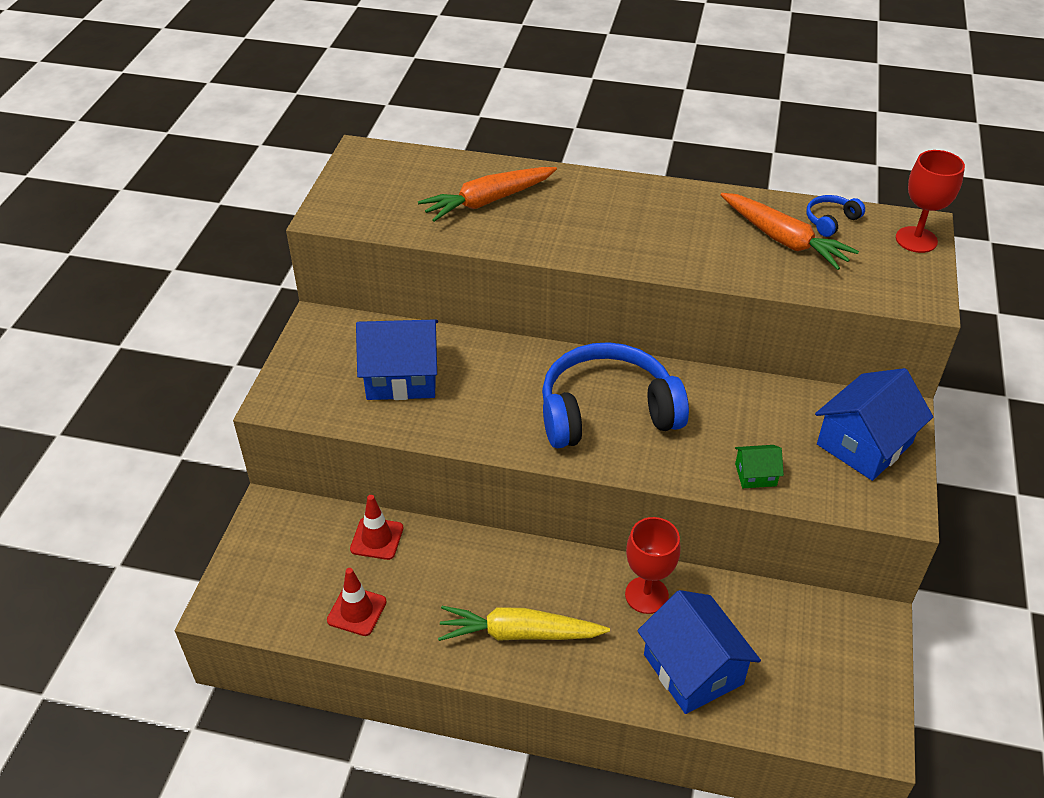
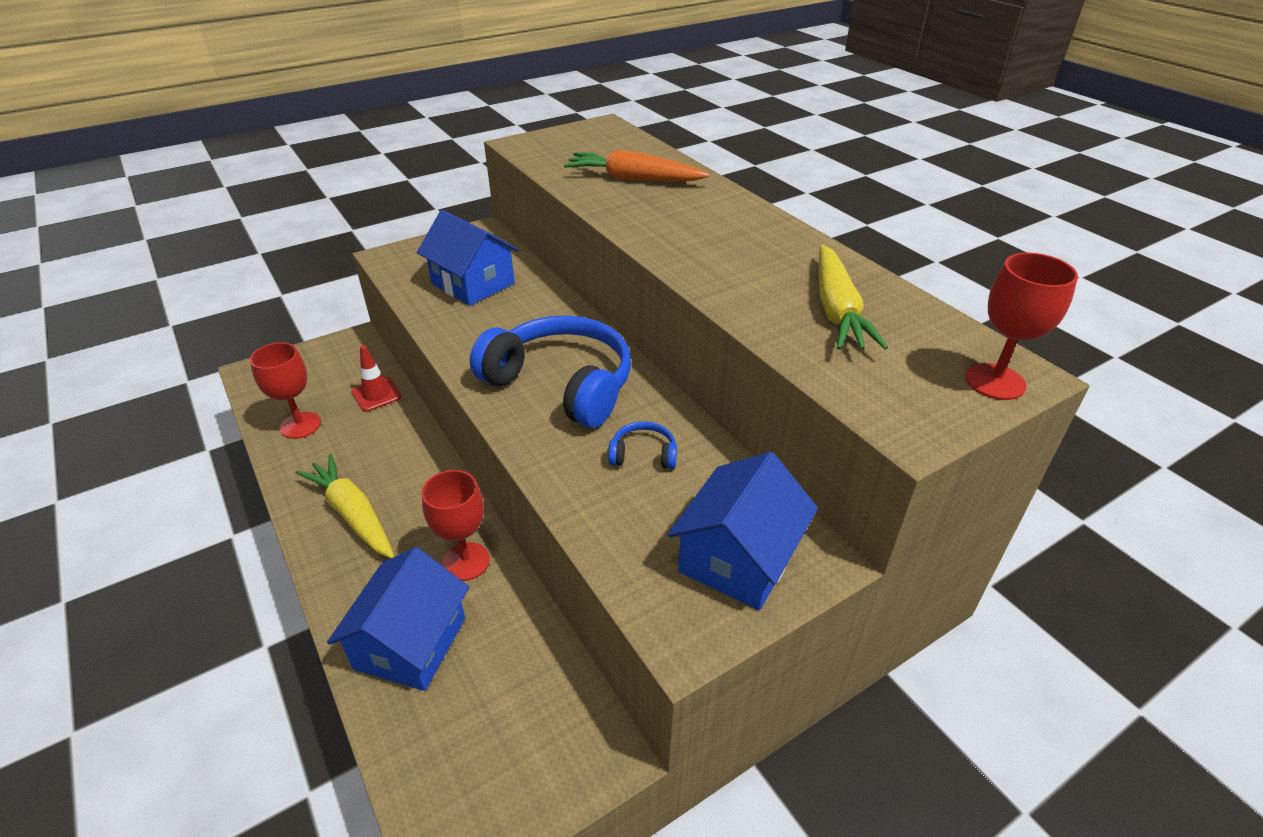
camera: 45 degrees right, 5 degrees down
(357, 611) = (300, 425): red traffic cone -> red goblet
(755, 475) = (596, 506): green house -> none
(783, 240) = (837, 310): orange carrot -> yellow carrot
(831, 221) = (916, 321): blue headphones -> blue headphones (643, 455)
(864, 444) = (738, 558): blue house -> blue house turned 60 degrees counterclockwise

